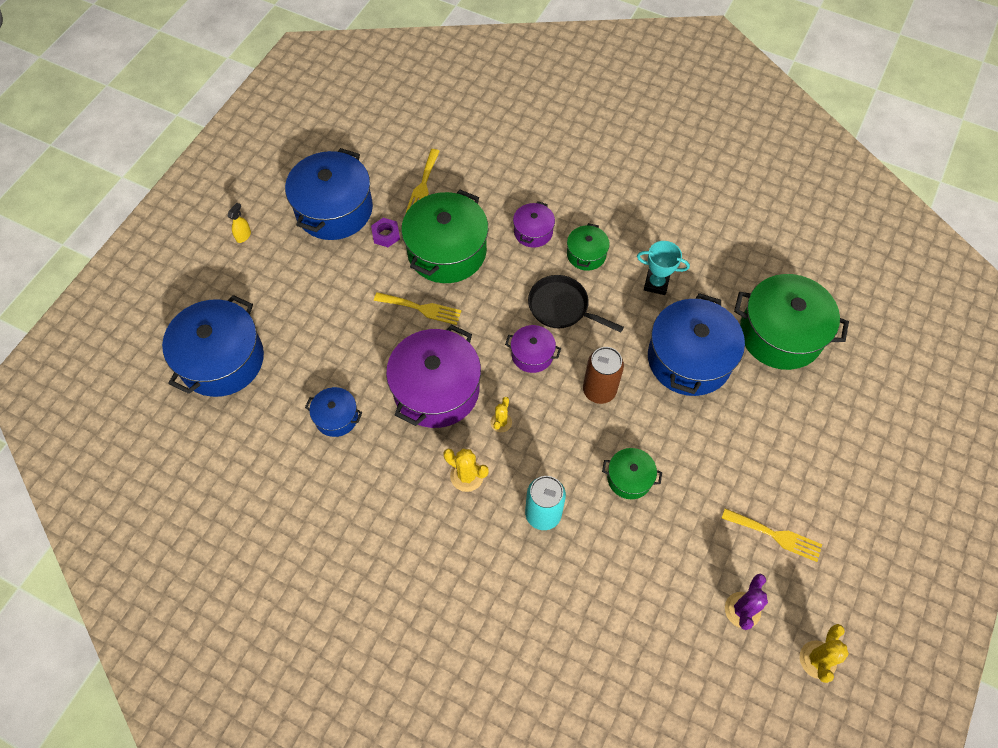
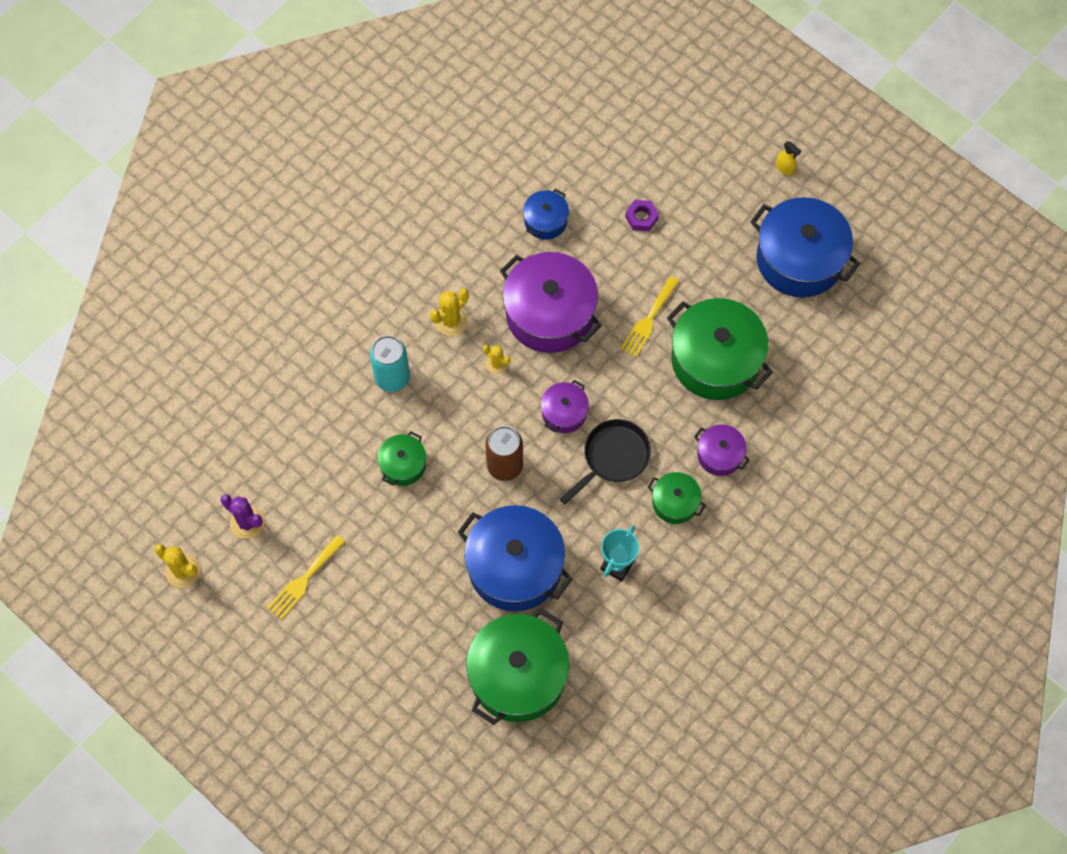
camera: 105 degrees right, 5 degrees up
(222, 360) = (637, 132): blue pot -> none
(386, 235) = (752, 304): purple nut -> purple nut (641, 218)
(423, 185) = (813, 355): yellow fork -> none

